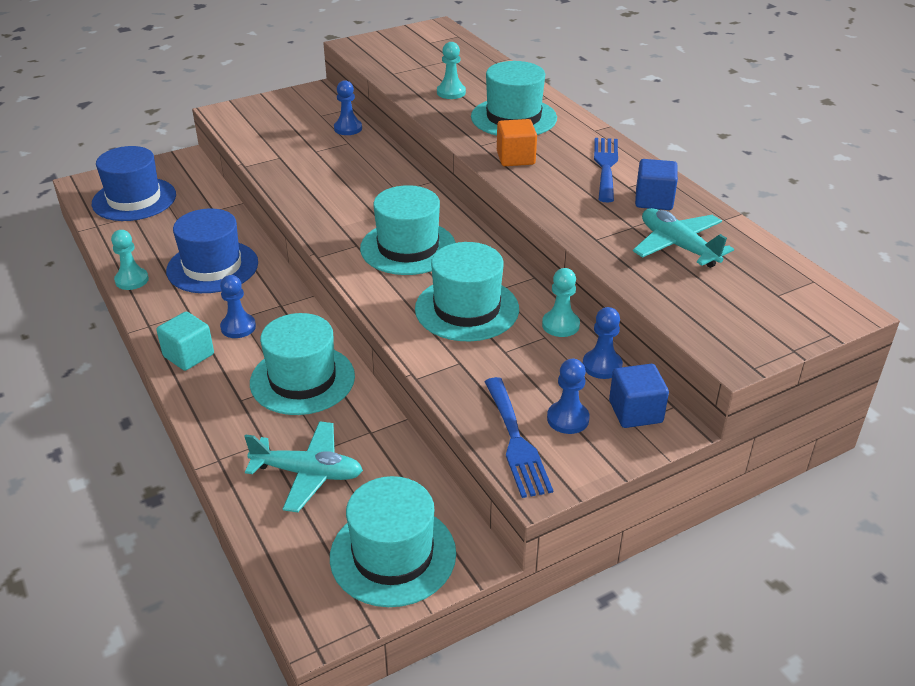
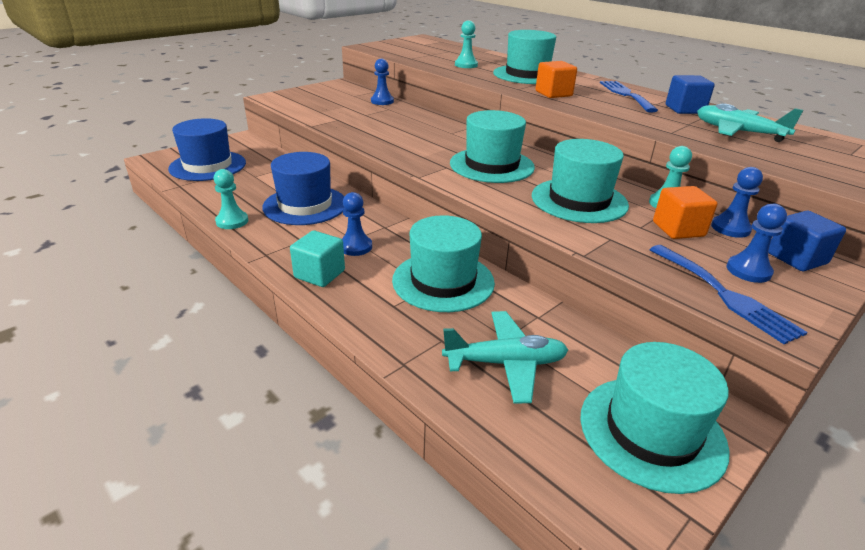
camera: 15 degrees left, 5 degrees down
(542, 360) = (678, 229): none -> orange cube

